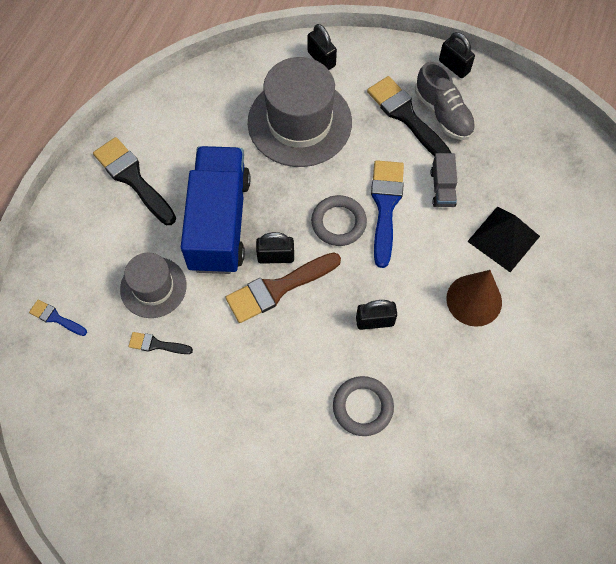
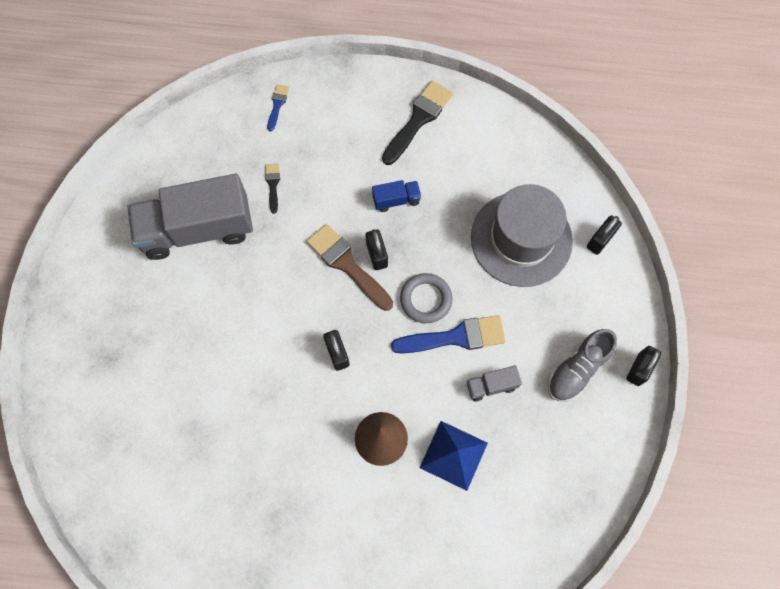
camera: 75 degrees right, 5 degrees up
(153, 287) = (322, 167): grey hat -> none
(184, 441) = (198, 229): none -> grey truck
(219, 223) = (396, 200): blue truck -> blue truck, size x0.42
(362, 407) = (256, 361): grey ring -> none
(406, 116) = (561, 334): black brush -> none
(503, 238) = (453, 455): black pyramid -> blue pyramid

